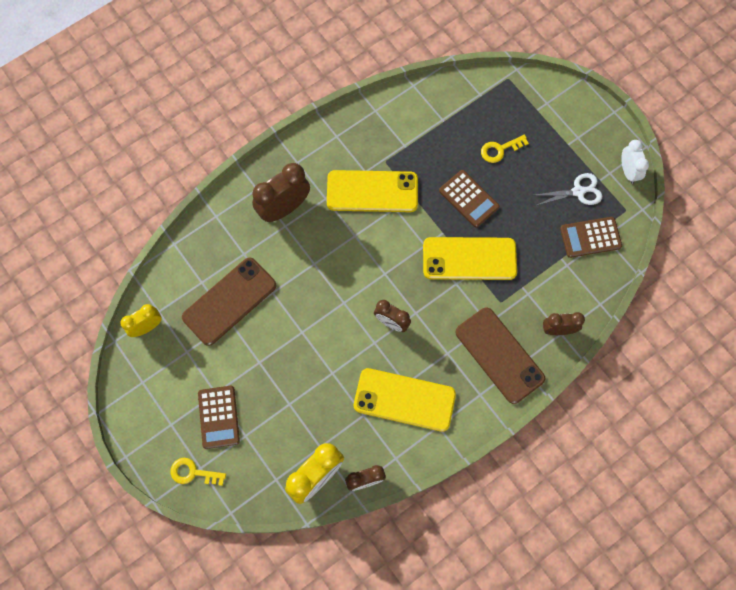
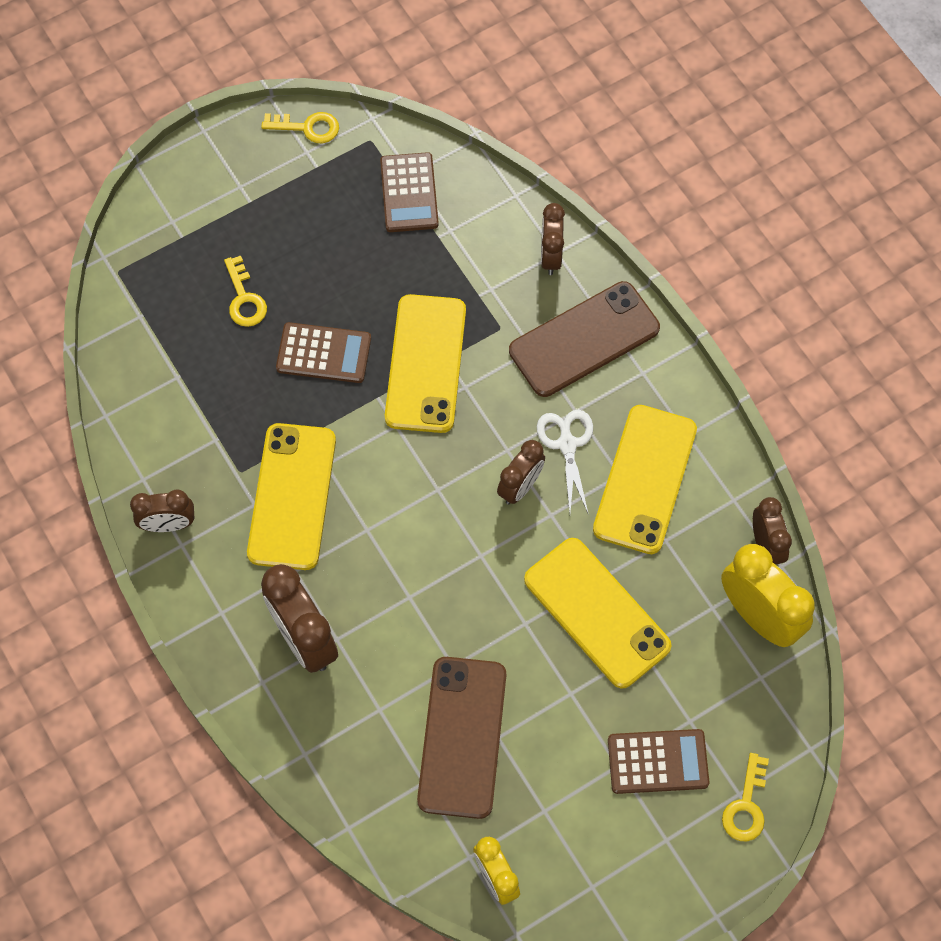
camera: 85 degrees left, 5 degrees down
(229, 301) = (462, 737): brown phone -> brown phone turned 45 degrees clockwise
(312, 375) = (597, 612): none -> yellow phone
(348, 128) = (168, 524): none -> brown clock
(469, 199) = (324, 353): brown calculator -> brown calculator turned 45 degrees clockwise
(578, 191) = (331, 198): white scissors -> white scissors (567, 444)
(628, 171) = (307, 127): white clock -> yellow key

